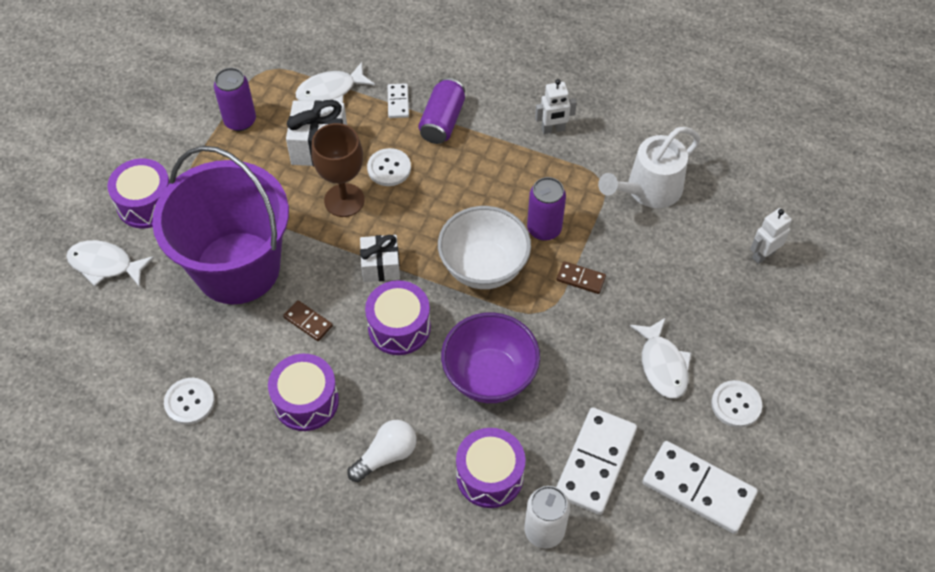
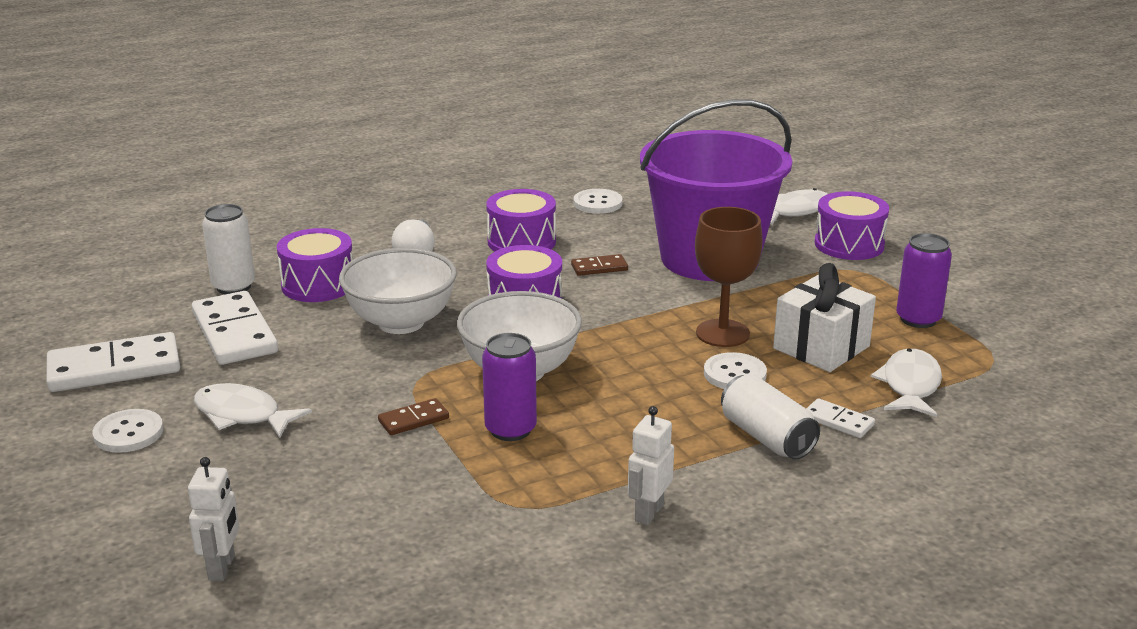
camera: 130 degrees right, 30 degrees down
(381, 266) = (608, 320): white gift -> none
(442, 121) = (767, 437): purple can -> white can
(489, 376) = (401, 322): purple bowl -> white bowl
(648, 190) = (448, 534): white watering can -> none

